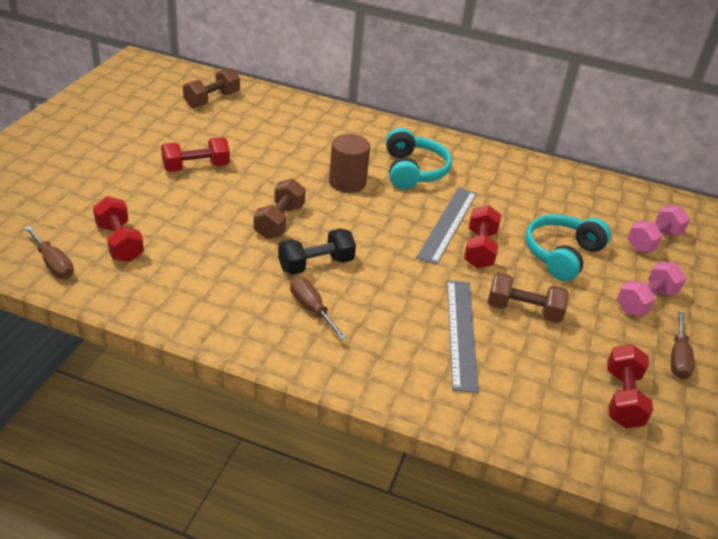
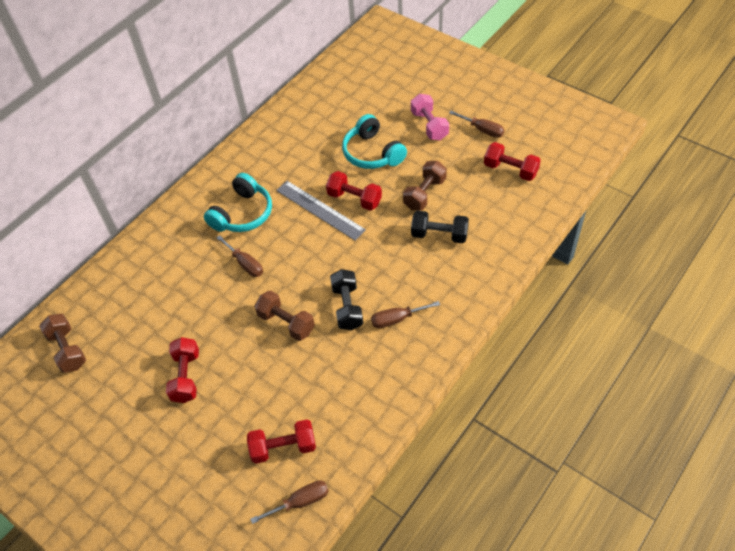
camera: 65 degrees left, 15 degrees up
(347, 182) = (245, 264): brown cylinder -> brown screwdriver
(413, 171) = (243, 214): turquoise headphones -> turquoise headphones turned 105 degrees clockwise
(461, 333) = (439, 235): grey ruler -> black dumbbell
(653, 241) = (370, 97): pink dumbbell -> none

